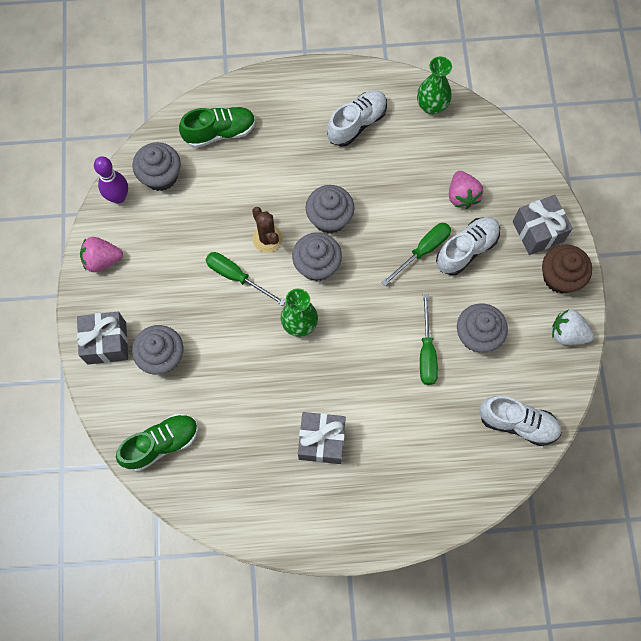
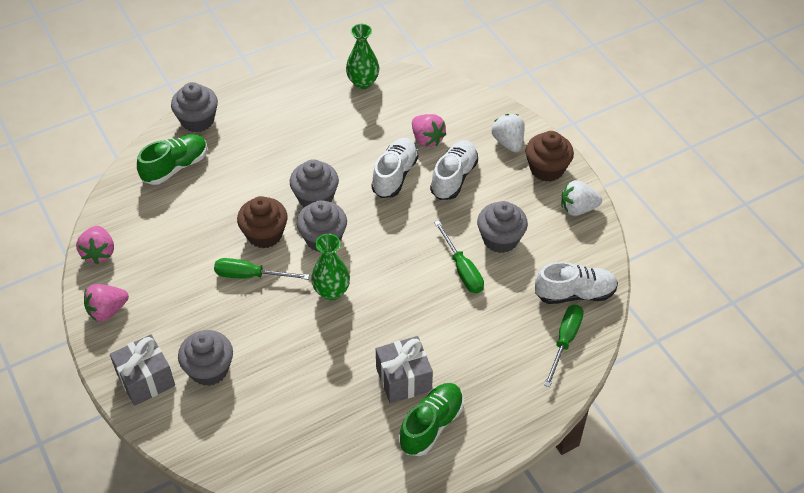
camera: 25 degrees left, 20 degrees down
(118, 197) = (99, 253): purple bowling pin -> pink strawberry
(161, 176) = (134, 221): grey cupcake -> grey cupcake (197, 120)
(161, 444) = (245, 445): green shoe -> green shoe (431, 425)
(267, 238) = (264, 234): brown cactus -> brown cupcake
(357, 123) = (302, 117): white shoe -> white shoe (395, 175)
(423, 251) = (415, 192): green screwdriver -> green screwdriver (565, 341)
(538, 231) = (508, 142): grey gift -> white strawberry

